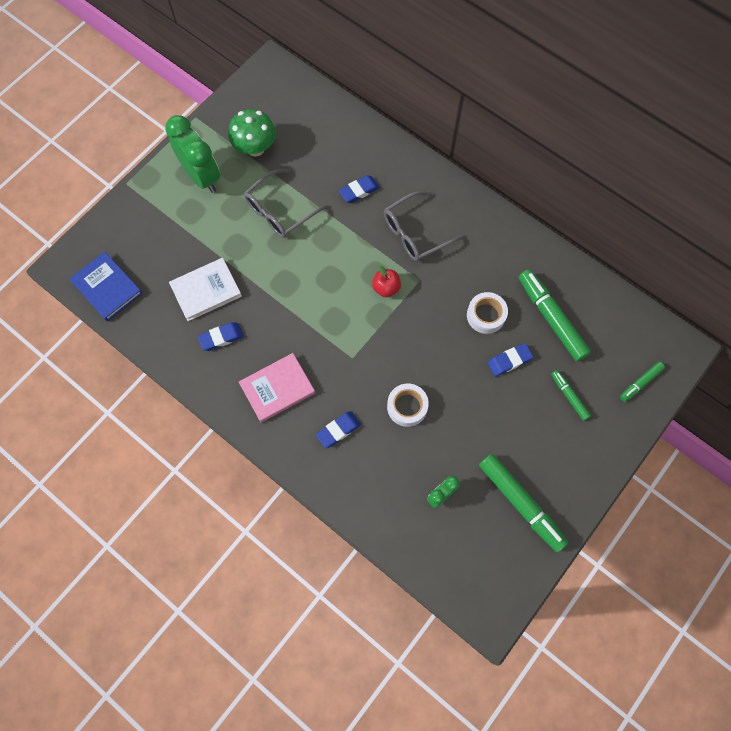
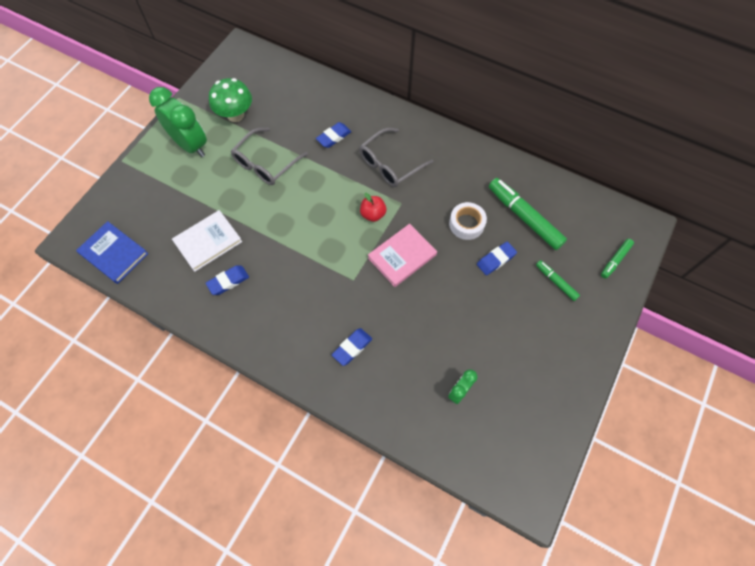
camera: 10 degrees left, 5 degrees down
(277, 388) = (288, 319): pink book -> pink book (402, 256)
(407, 407) = (412, 315): white tape -> none
(520, 503) = (535, 386): green marker -> none

